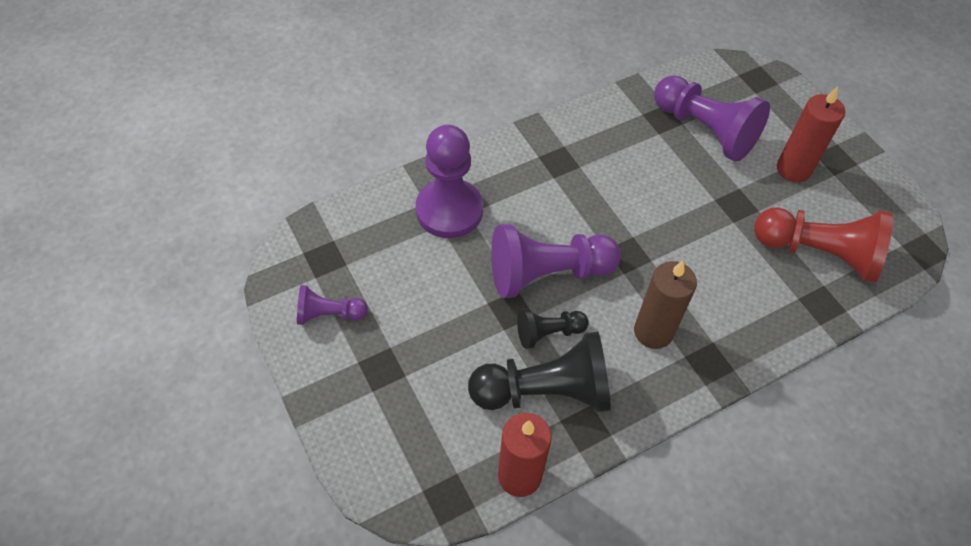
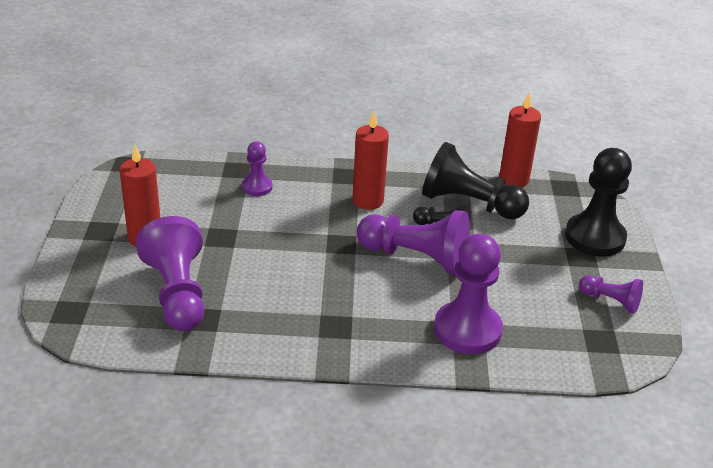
camera: 150 degrees left, 20 degrees down
(377, 411) = (595, 237): none -> black pawn
(653, 332) = (368, 201): brown candle -> red candle
(775, 288) = (257, 187): none -> purple pawn
(818, 253) = (201, 190): red pawn -> none

